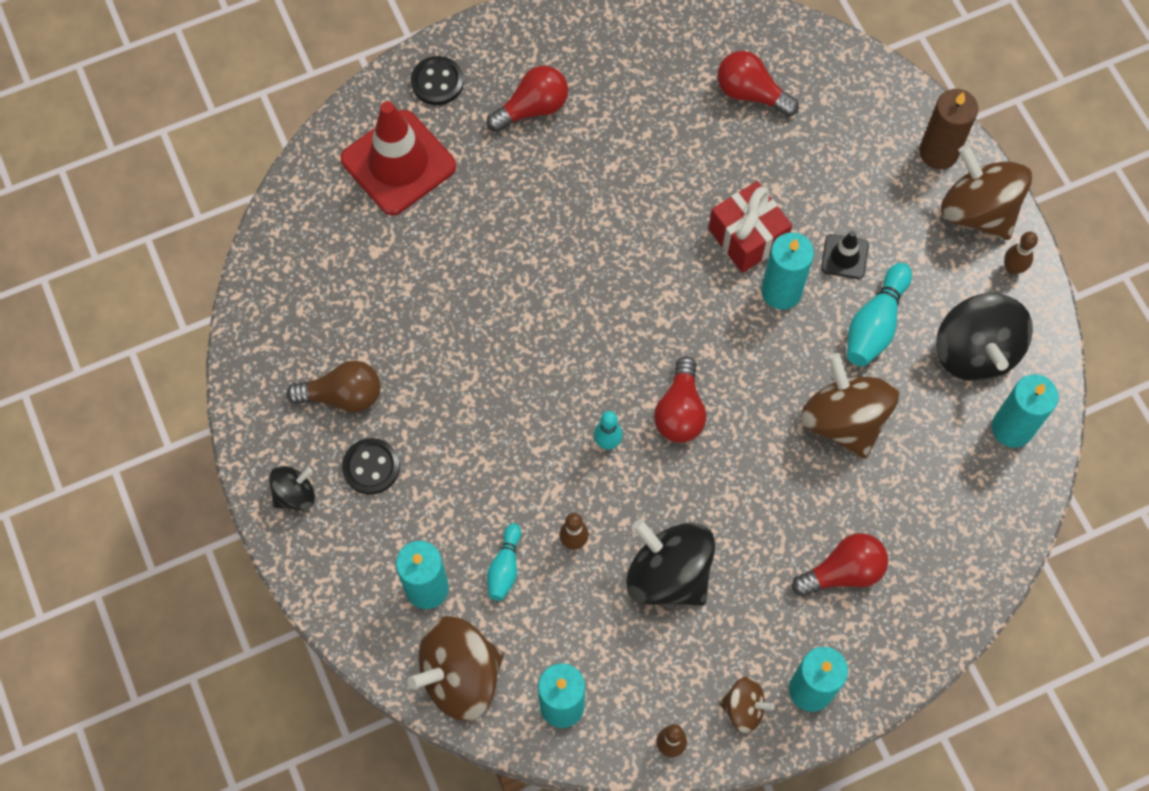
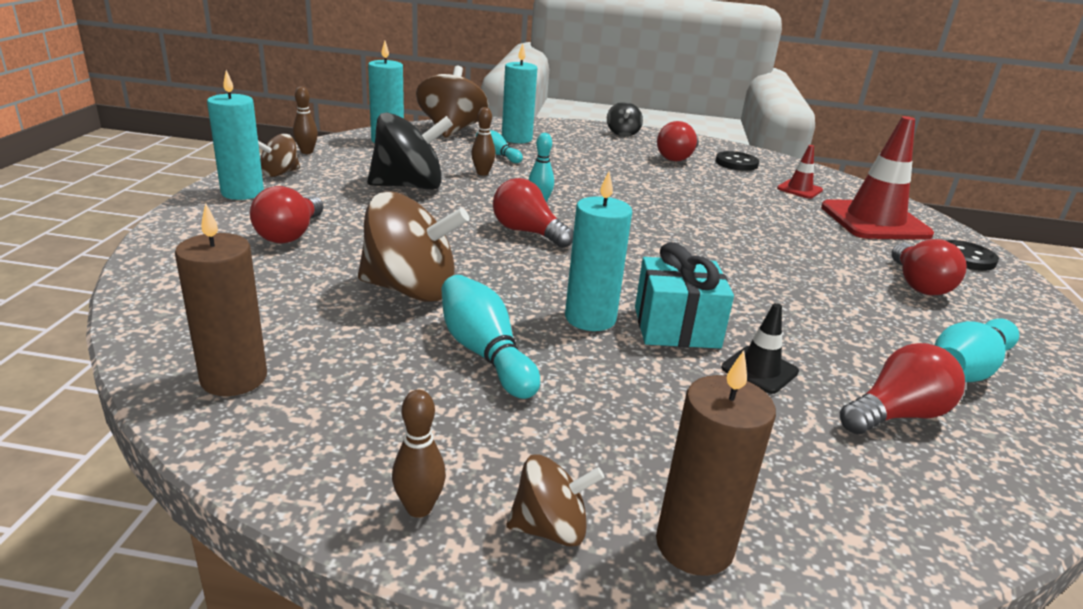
camera: 120 degrees right, 40 degrees down
(343, 395) = (677, 157): brown light bulb -> red light bulb
(354, 246) = (799, 189): none -> red traffic cone
(371, 467) = (616, 150): black button -> black button (736, 163)
(657, 64) = (967, 369): none -> turquoise bowling pin
(747, 237) = (676, 327): red gift -> turquoise gift
(844, 257) = (592, 373): black traffic cone -> black traffic cone (759, 370)
(975, 351) = (357, 403): black spinning top -> none
(978, 211) = (550, 528): brown spinning top -> brown spinning top, size x0.53
(1012, 428) = (234, 378): turquoise candle -> brown candle

